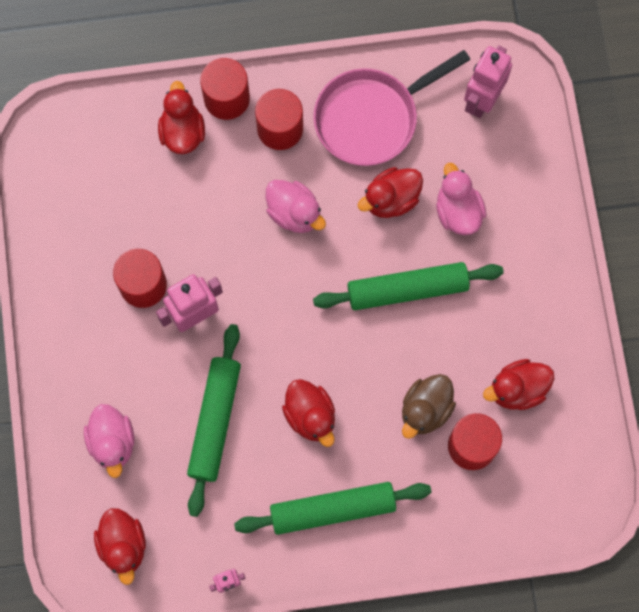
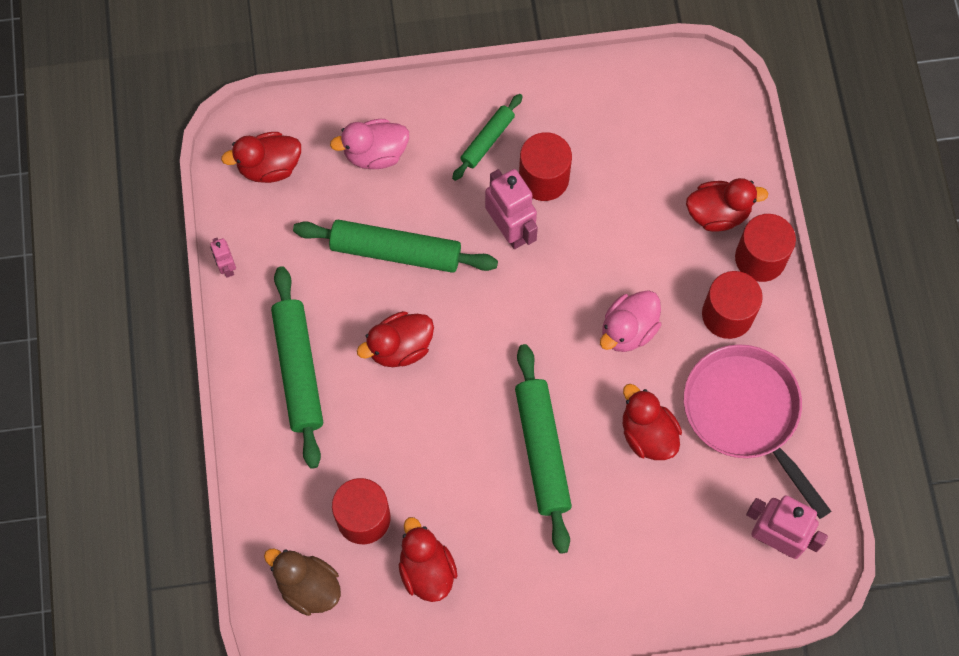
camera: 90 degrees right, 5 degrees down
(102, 337) = (487, 140): none -> green rolling pin
(425, 410) = (405, 468): brown duck -> brown duck (308, 587)
(458, 212) = (636, 508): pink duck -> none

